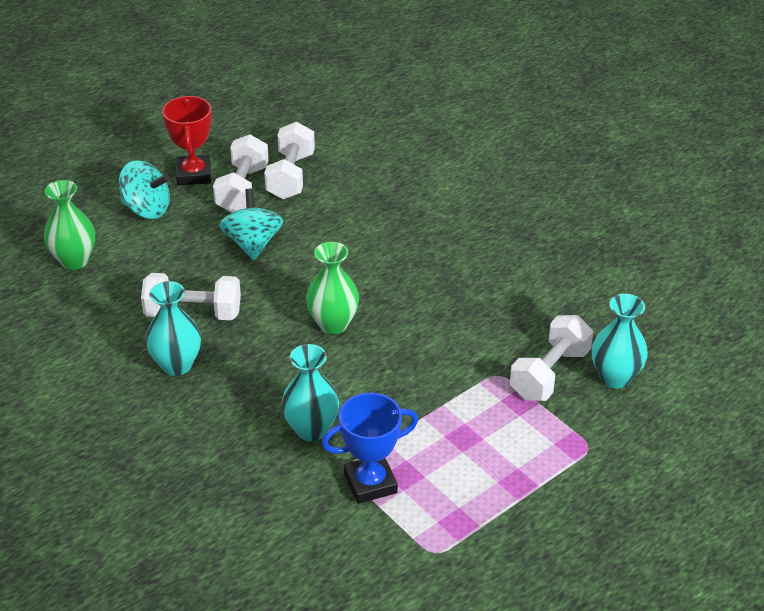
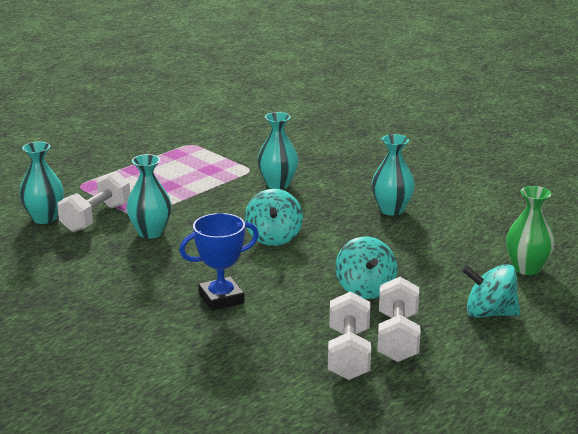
camera: 175 degrees right, 15 degrees down
(193, 313) = (395, 239): white dumbbell -> none
(194, 174) = (460, 350): red trophy -> none
(333, 324) = (273, 237): green vase -> turquoise spinning top
(370, 483) = (233, 165): blue trophy -> blue trophy (221, 298)
(478, 342) = (150, 232): none -> turquoise vase

